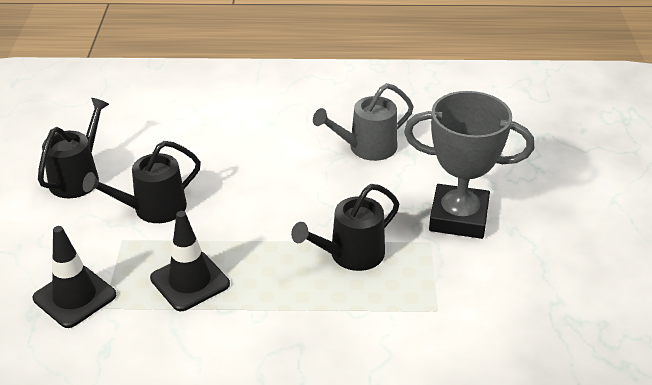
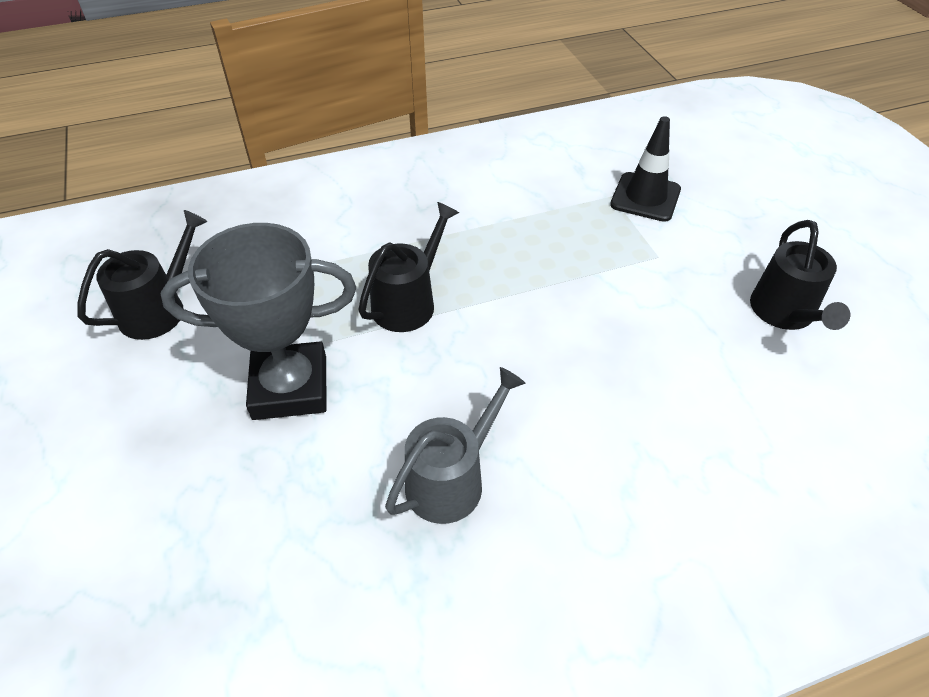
camera: 160 degrees right, 10 degrees up
(153, 209) = (660, 298): black watering can -> black watering can (159, 309)
(190, 281) = (556, 234): black traffic cone -> none

